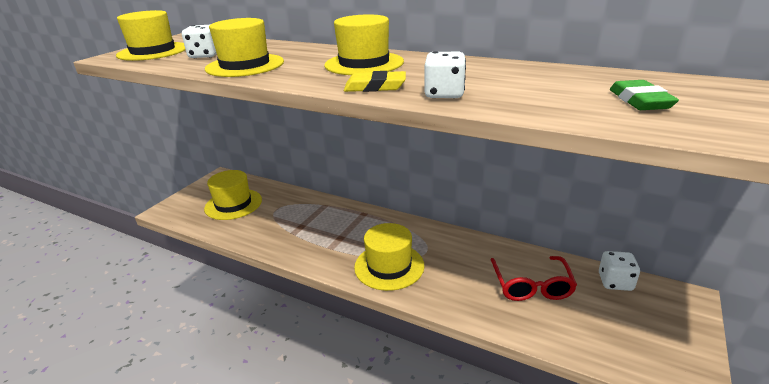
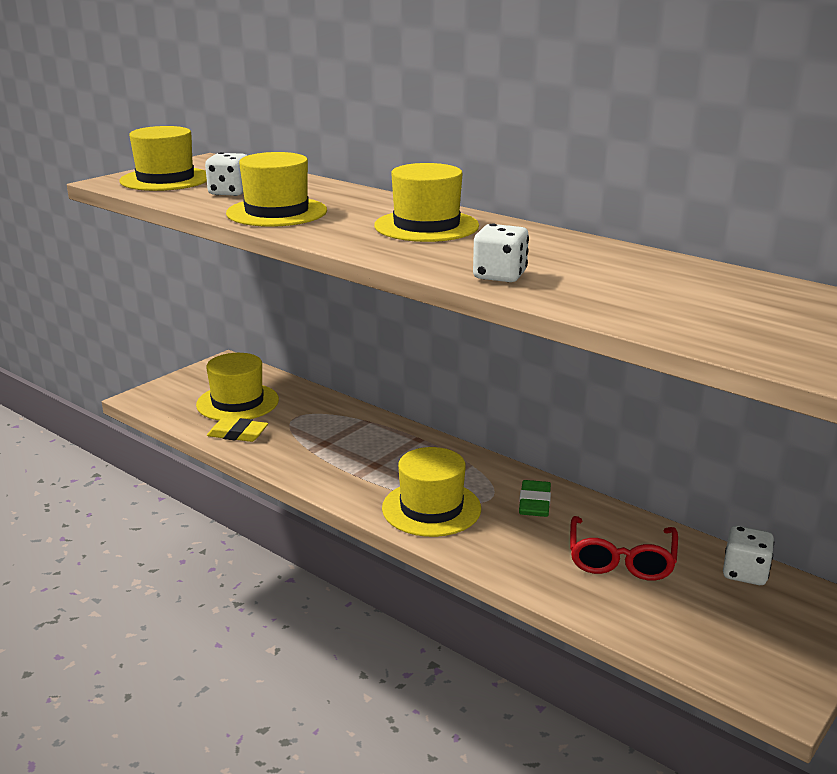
camera: 10 degrees right, 5 degrees down
(375, 87) = (423, 258): yellow eraser -> yellow eraser (238, 434)
(640, 101) = (726, 310): green eraser -> green eraser (534, 503)

